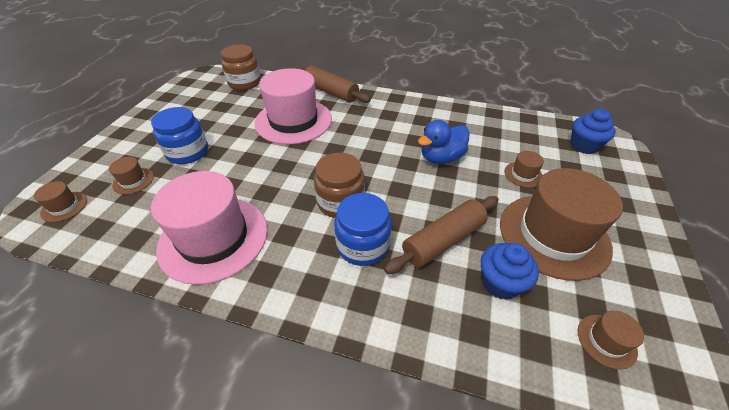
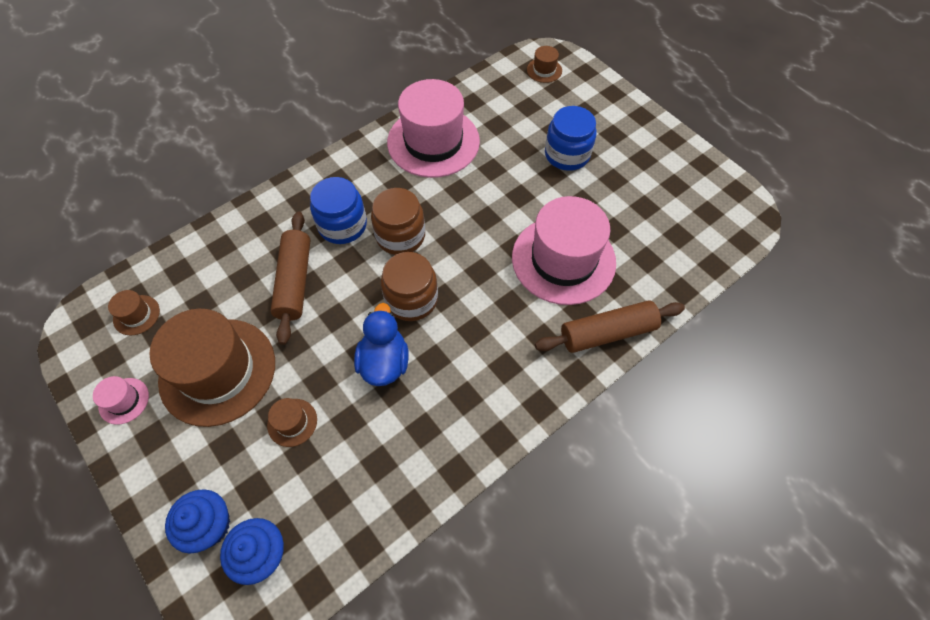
camera: 125 degrees right, 15 degrees up
(133, 181) = (548, 111): brown hat -> none
(244, 83) = (696, 247): brown jar -> brown jar (411, 299)
(500, 283) = (229, 289): blue cupcake -> blue cupcake (209, 525)
(647, 277) = (124, 401): none -> pink hat

